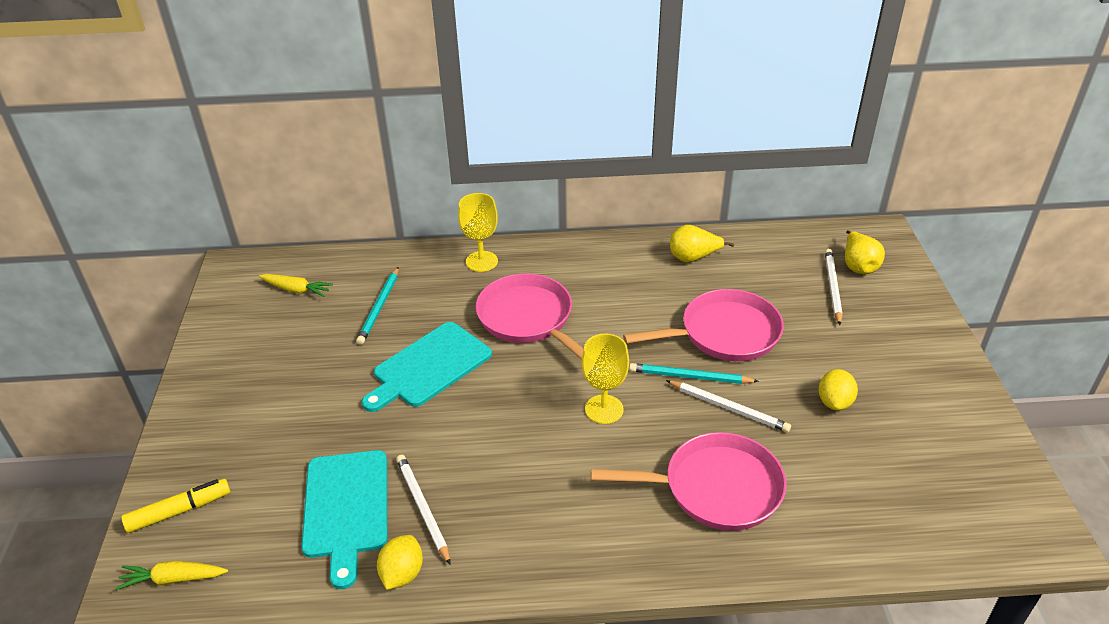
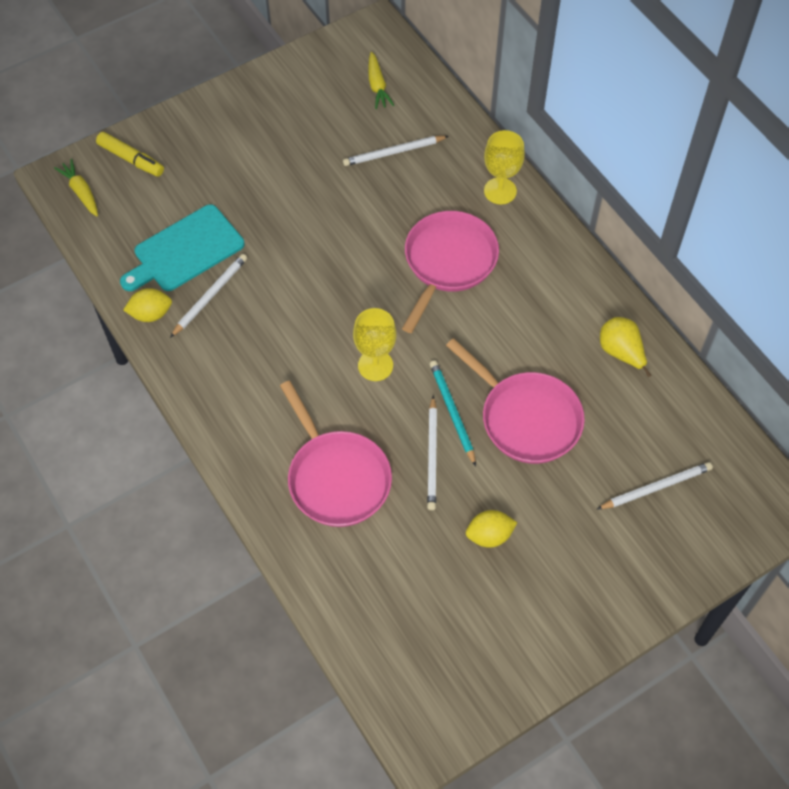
camera: 60 degrees right, 20 degrees up
(379, 307) = (393, 152): turquoise pencil -> white pencil
(429, 366) = (348, 223): turquoise cutting board -> none
(858, 266) = (709, 501): yellow pear -> none

